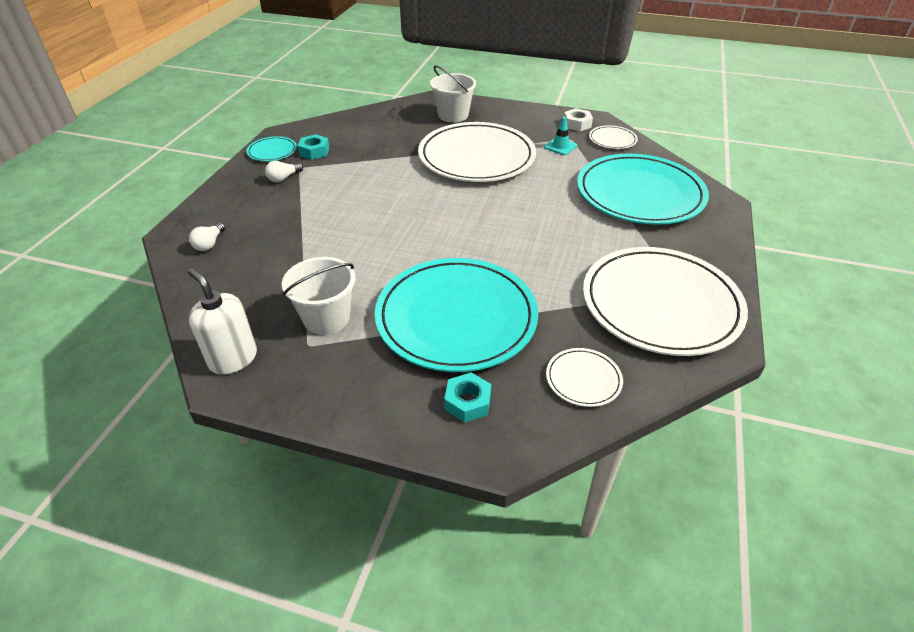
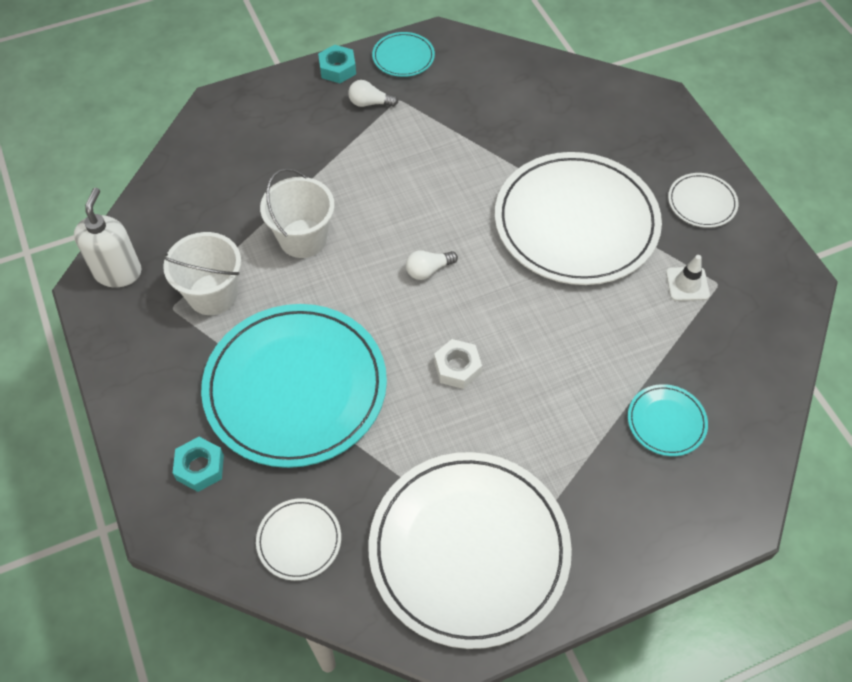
camera: 50 degrees right, 15 degrees up
(209, 244) = (229, 137): white light bulb -> white light bulb (428, 270)
(314, 151) = (438, 87): turquoise nut -> turquoise nut (337, 69)
(453, 115) = (641, 141): white bucket -> white bucket (303, 238)
(560, 146) = (687, 284): turquoise traffic cone -> white traffic cone
(577, 124) = (762, 268): white nut -> white nut (457, 368)
(612, 139) = (765, 326): white plate -> white plate (702, 202)
(640, 194) = (666, 422): turquoise plate -> turquoise plate, size x0.43

